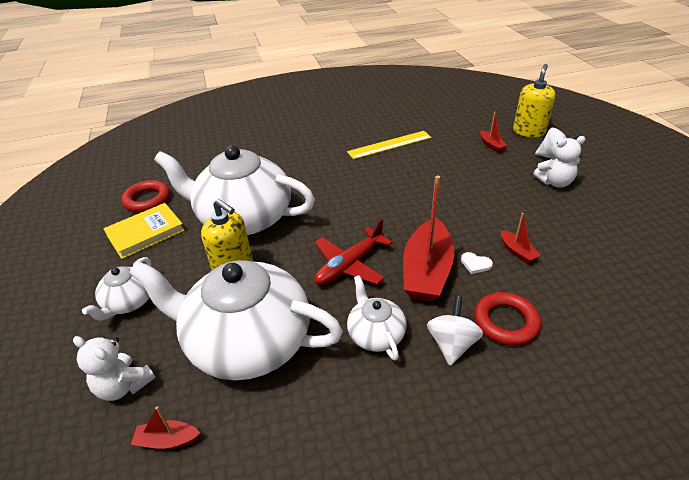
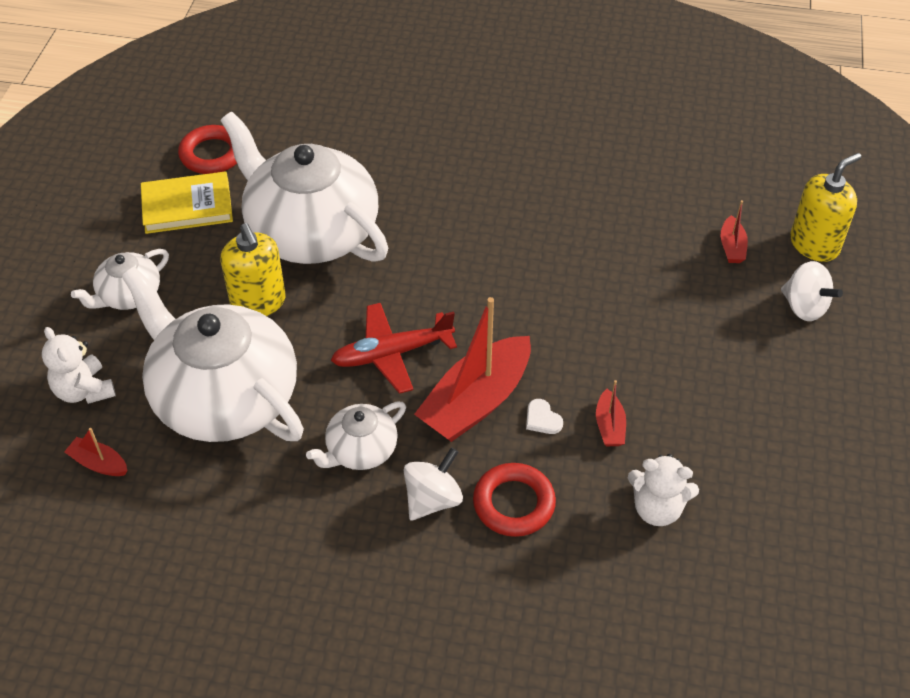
camera: 25 degrees right, 10 degrees up
(375, 334) = (360, 450): white teapot -> white teapot turned 135 degrees counterclockwise
(389, 145) = (582, 186): yellow ruler -> none
(555, 182) = (763, 348): white teddy bear -> white teddy bear (657, 508)

